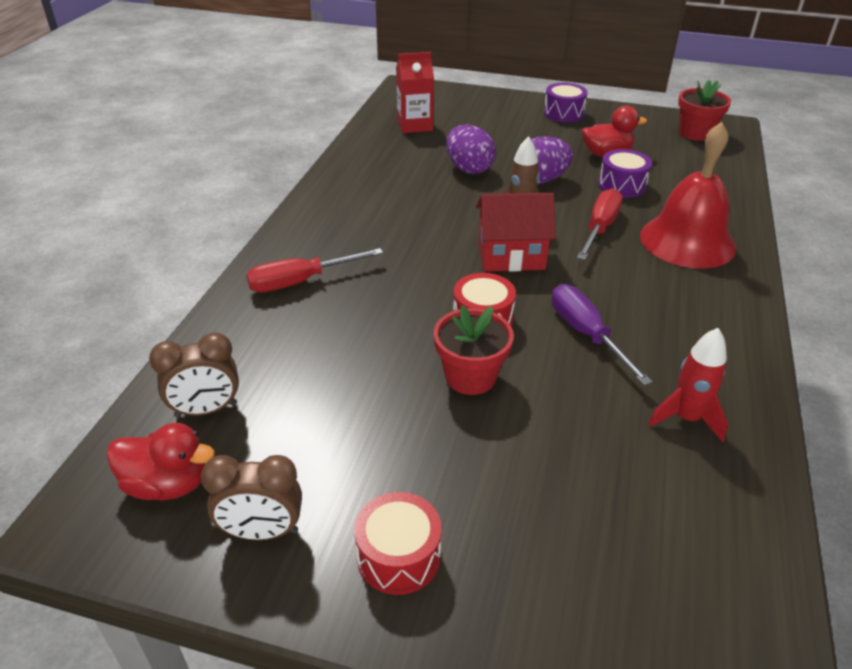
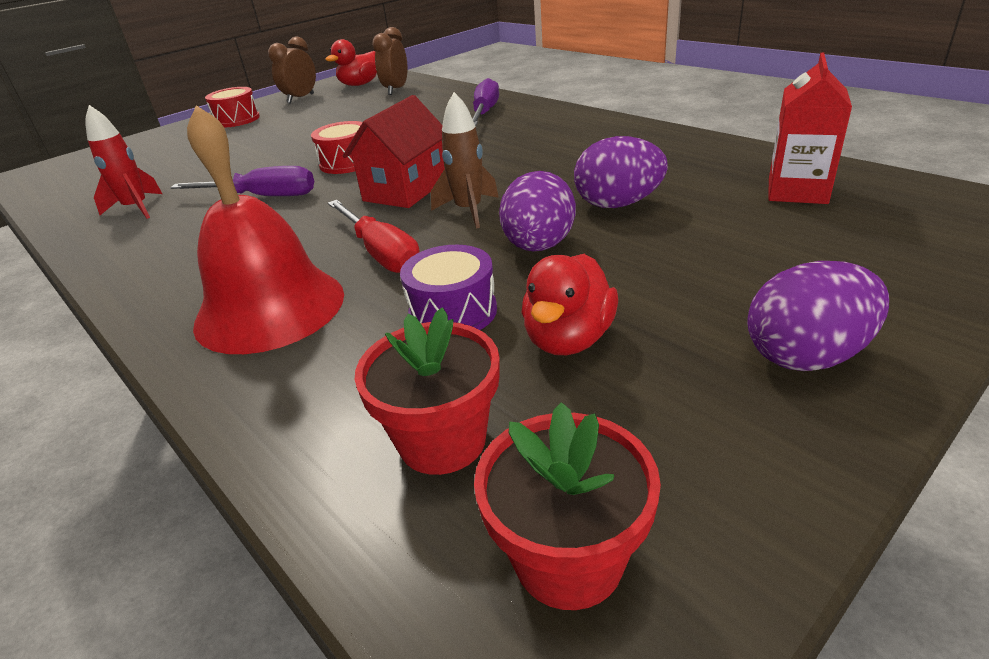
camera: 125 degrees right, 5 degrees down
(301, 282) = (485, 113): red screwdriver -> purple screwdriver
(470, 377) = (303, 149): red flower pot -> red flower pot (442, 440)
(563, 113) = (806, 356): purple drum -> purple egg

